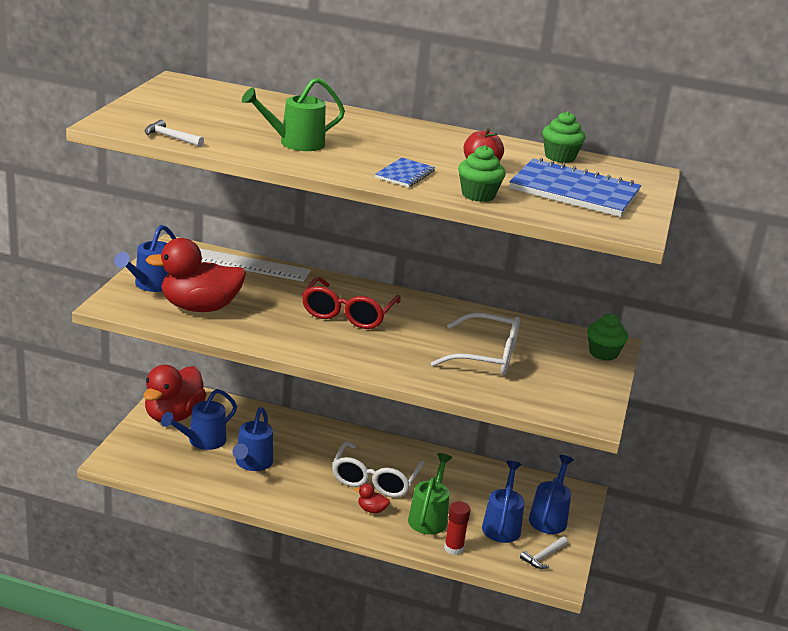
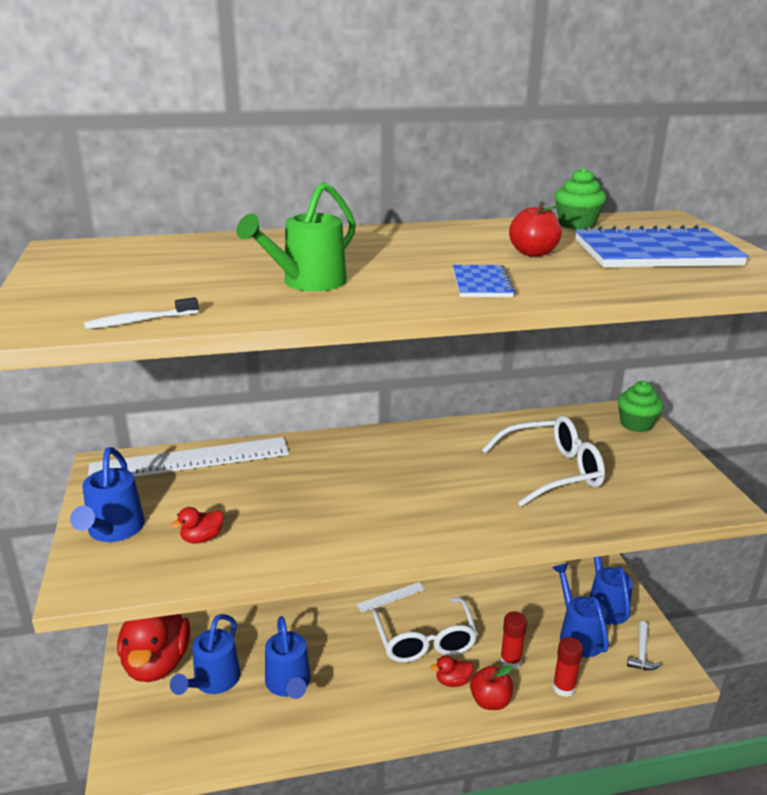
camera: 25 degrees left, 0 degrees up
(170, 137) = (139, 321): white hammer -> white toothbrush
(199, 307) = (202, 538): red duck -> red duck, size x0.40
(348, 314) = (373, 476): red glasses -> none
(375, 444) = (391, 597): none -> white ruler
(388, 531) = (490, 701): none -> red apple
(429, 517) = (510, 661): green watering can -> red glue stick
(478, 195) = (589, 284): green cupcake -> none

